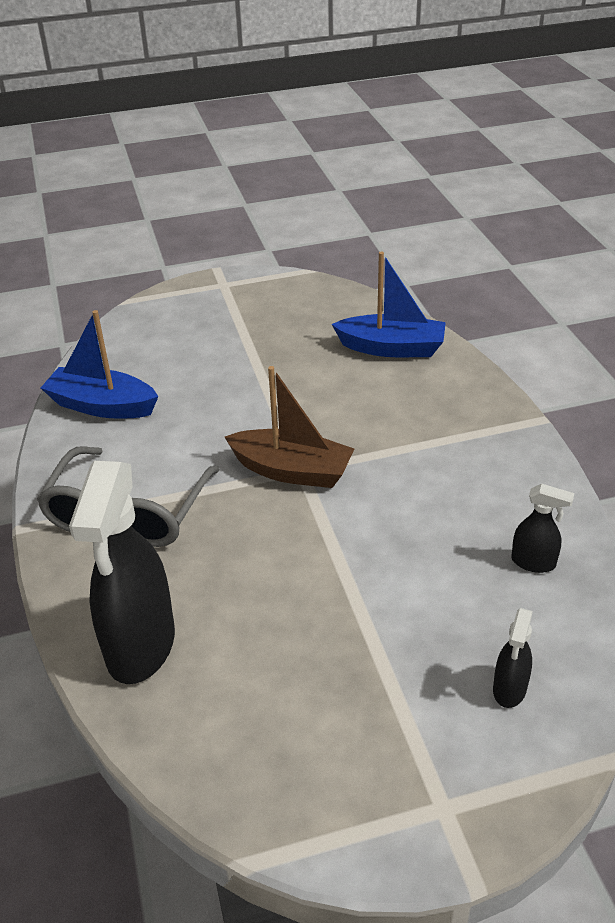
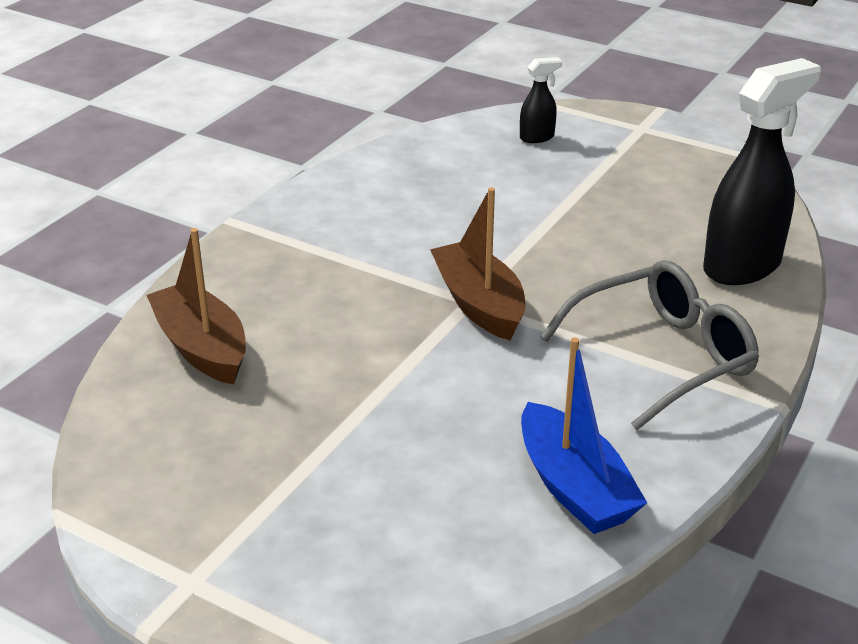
camera: 135 degrees left, 5 degrees down
(392, 348) = (202, 348): blue boat -> brown boat
(533, 562) = (418, 165): black spray bottle -> none

